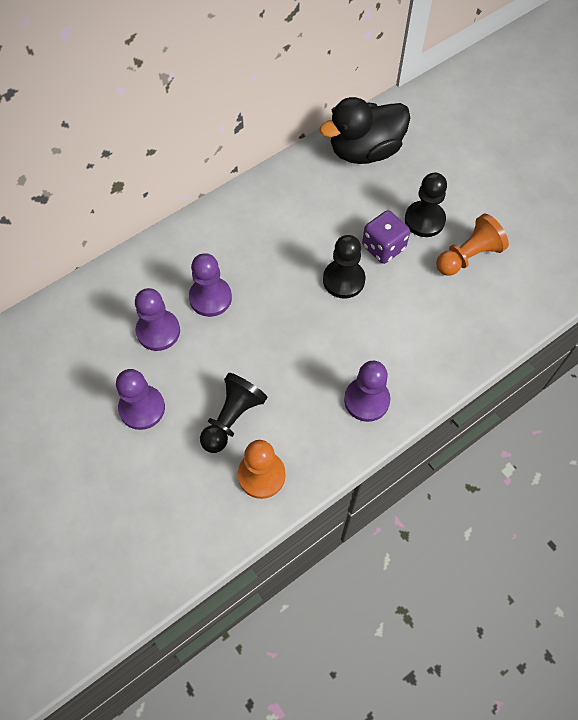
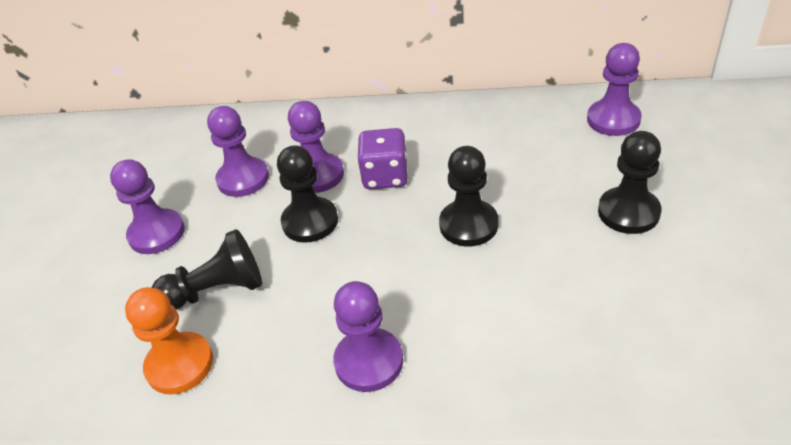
camera: 45 degrees right, 20 degrees down
(242, 335) = (310, 222): none -> black pawn
(365, 151) = (613, 120): black duck -> purple pawn
(383, 247) = (548, 216): purple dice -> purple dice (385, 176)
(468, 256) = (656, 277): orange pawn -> none

